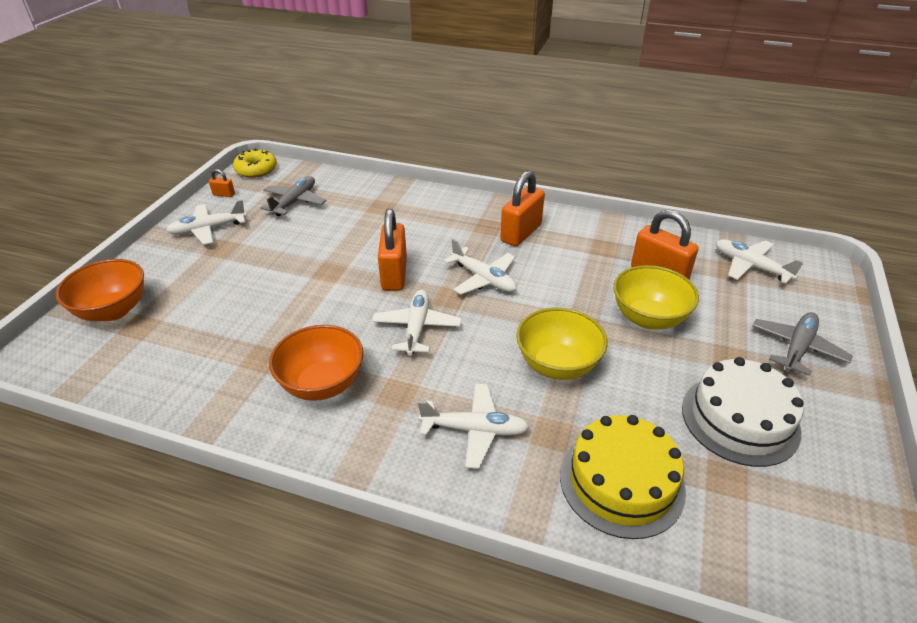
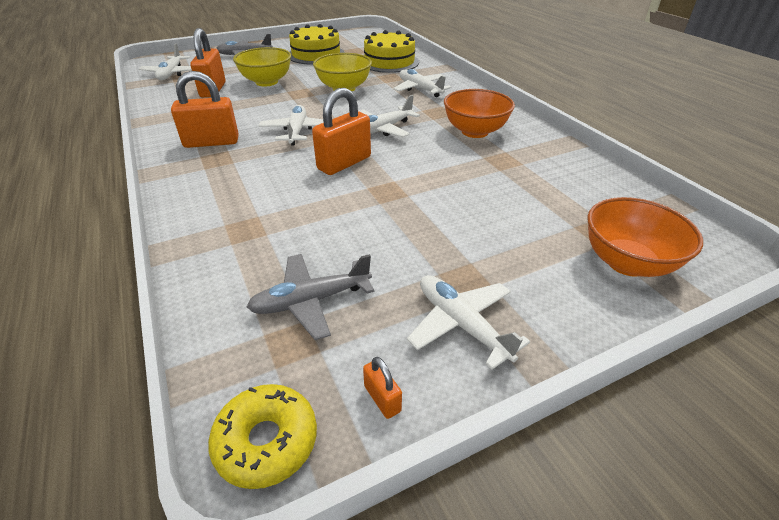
camera: 135 degrees left, 0 degrees up
(208, 229) = (461, 324): white plane -> white plane turned 150 degrees counterclockwise
(740, 419) = (316, 54): white cake -> yellow cake

